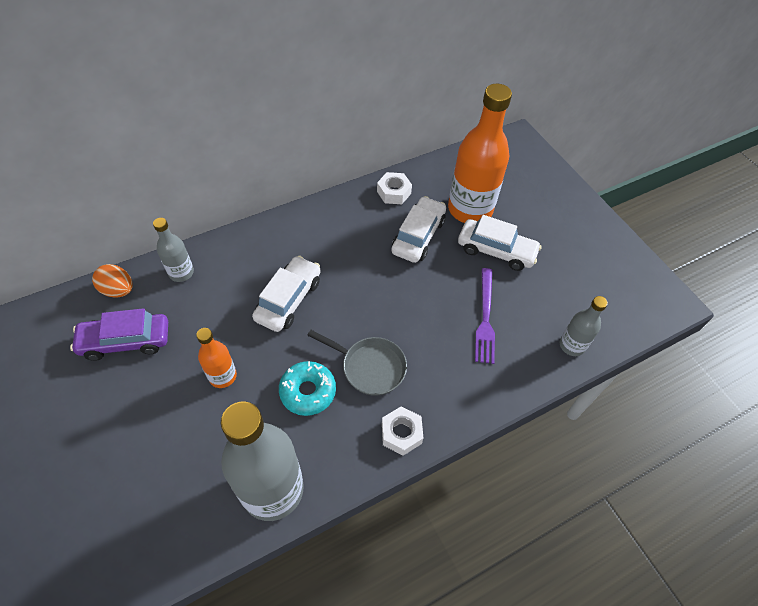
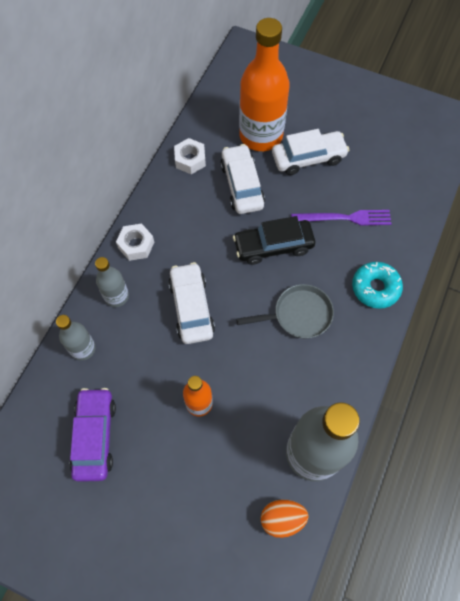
camera: 35 degrees left, 10 degrees up
(118, 290) = (44, 402): orange egg -> orange egg (282, 519)
(126, 341) = (95, 436): purple car -> purple car turned 135 degrees clockwise
(308, 391) = (272, 366): turquoise donut -> turquoise donut (375, 288)
(400, 298) = (273, 246): none -> black car
(401, 433) = (361, 346): white nut -> white nut (136, 245)
(485, 318) = (345, 218): purple fork -> purple fork turned 60 degrees counterclockwise
(572, 345) = (417, 197): grey bottle -> grey bottle (116, 296)

